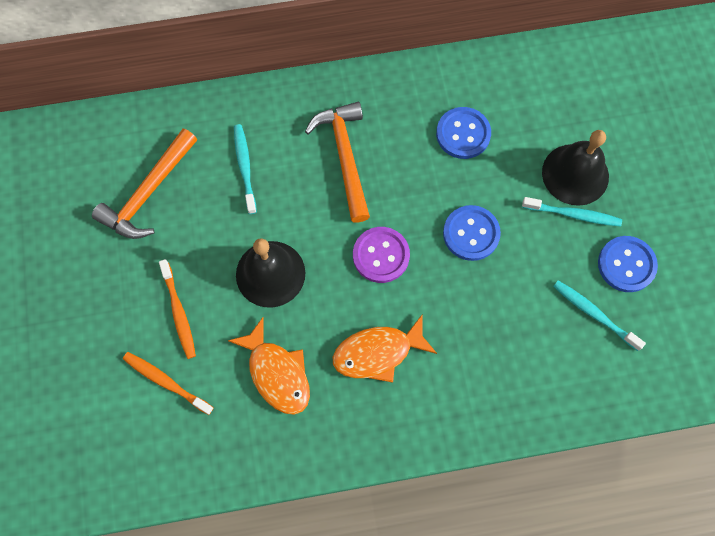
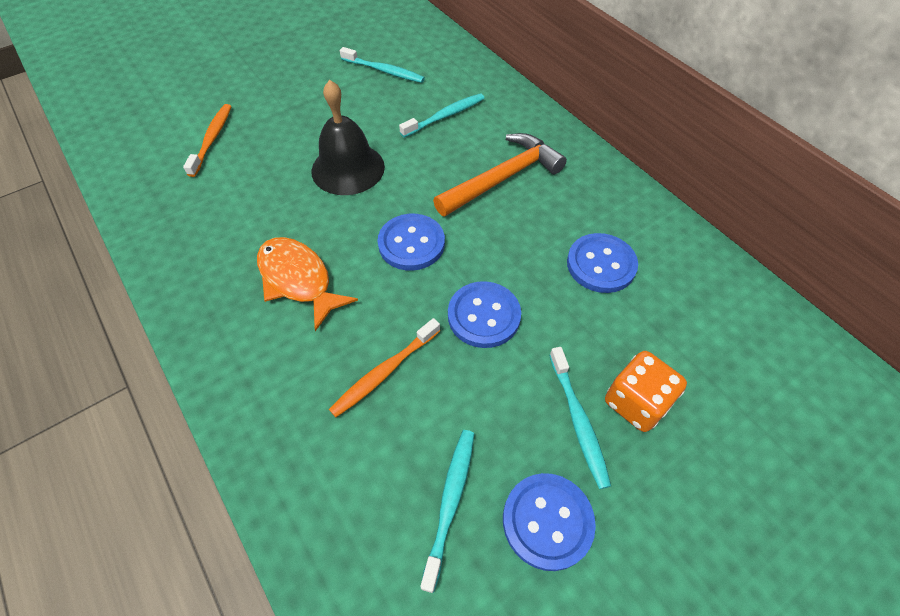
camera: 65 degrees right, 15 degrees down
(148, 193) = (384, 71): orange hammer -> turquoise toothbrush
(179, 312) = (281, 124): orange toothbrush -> orange toothbrush (384, 372)
(277, 373) = (246, 208): orange fish -> none
(381, 255) = (411, 243): purple button -> blue button
(575, 174) = (636, 402): black bell -> orange dice

